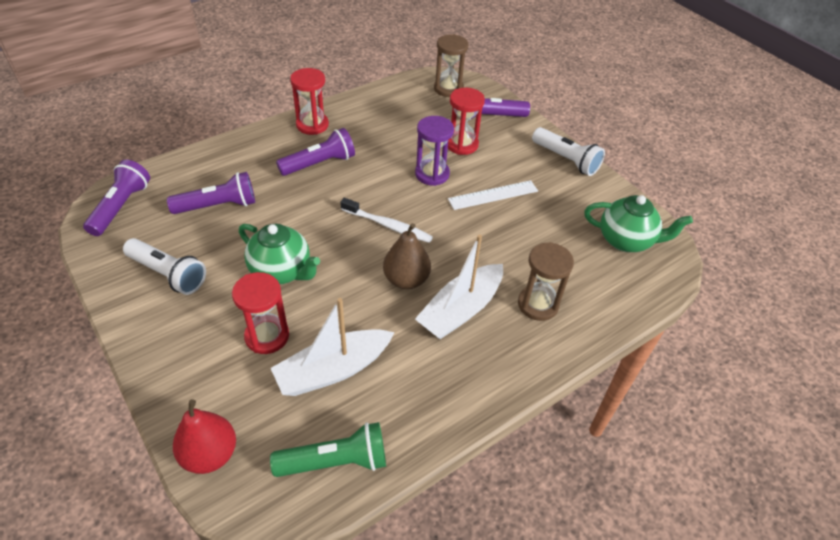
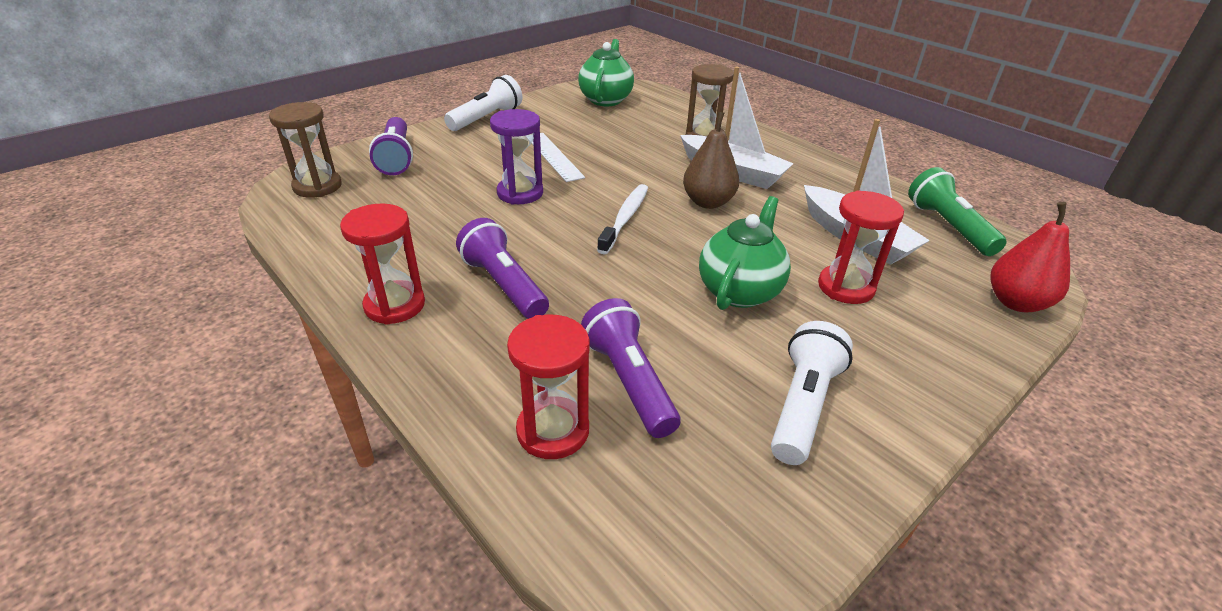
camera: 95 degrees left, 10 degrees down
(121, 207) = (670, 534): purple flashlight -> none
(462, 144) = (457, 175): red hourglass -> red hourglass (553, 431)

